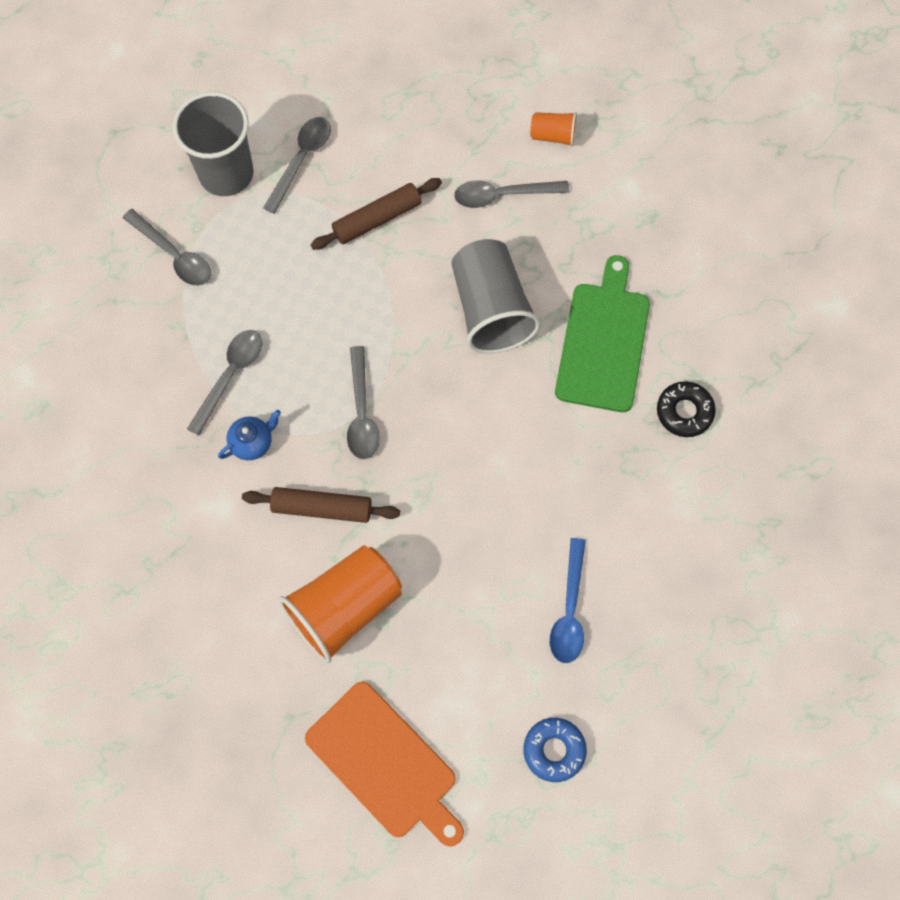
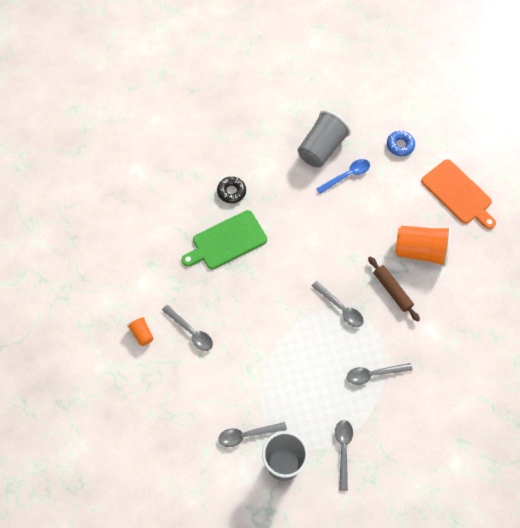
camera: 130 degrees left, 5 degrees down
(252, 442) = (392, 340): blue teapot -> none
(361, 412) = (340, 308): grey spoon -> grey spoon turned 90 degrees clockwise
(377, 219) = (248, 375): brown rolling pin -> none
(385, 763) = (458, 194): orange cutting board -> orange cutting board turned 135 degrees clockwise
(490, 309) = (250, 294): grey cup -> grey cup (321, 148)

